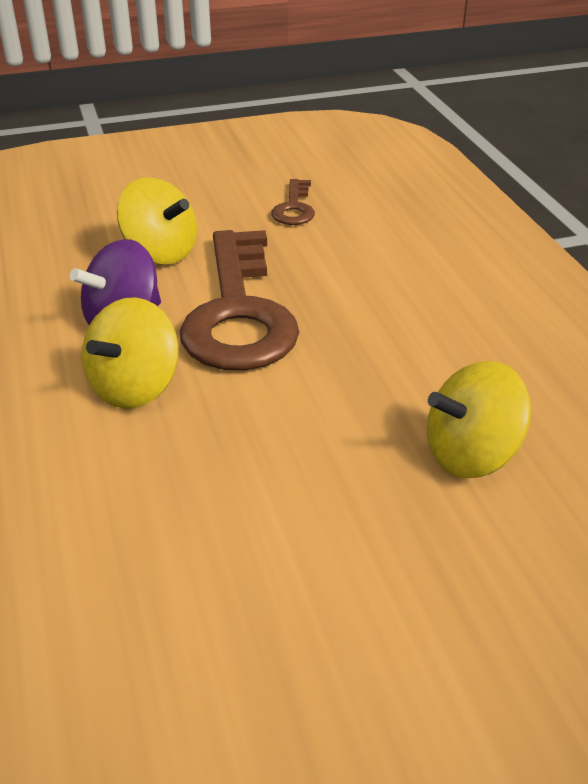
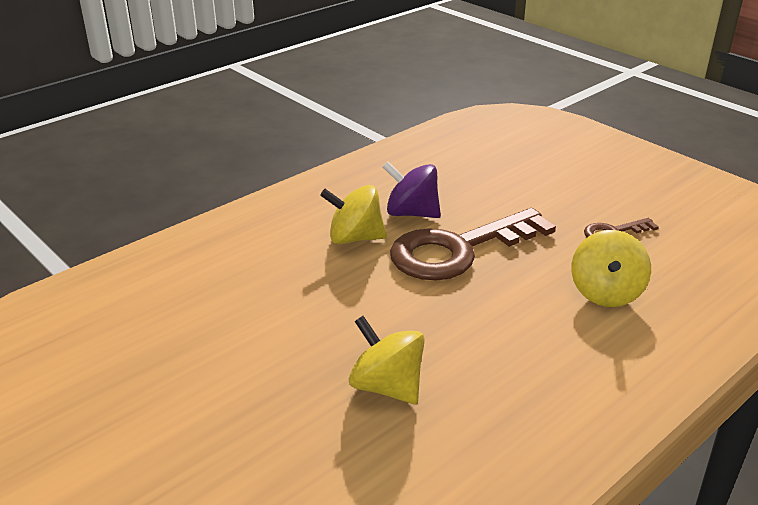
camera: 65 degrees right, 5 degrees down
(160, 252) = (496, 200): yellow spinning top -> yellow spinning top (606, 293)

